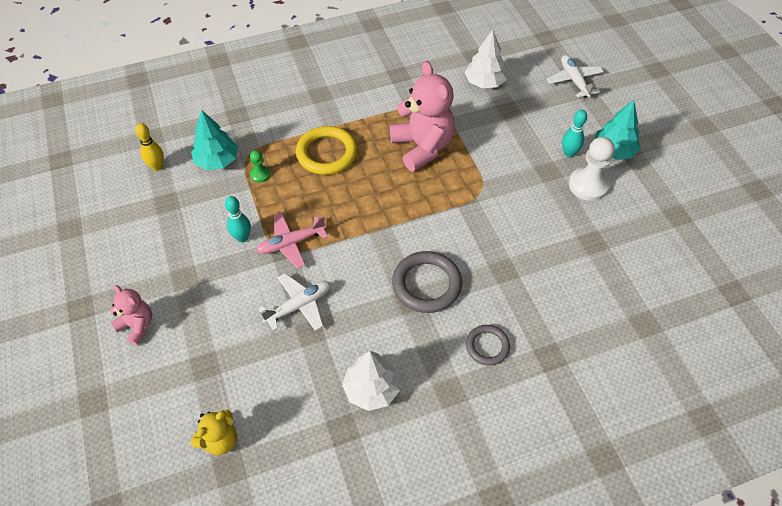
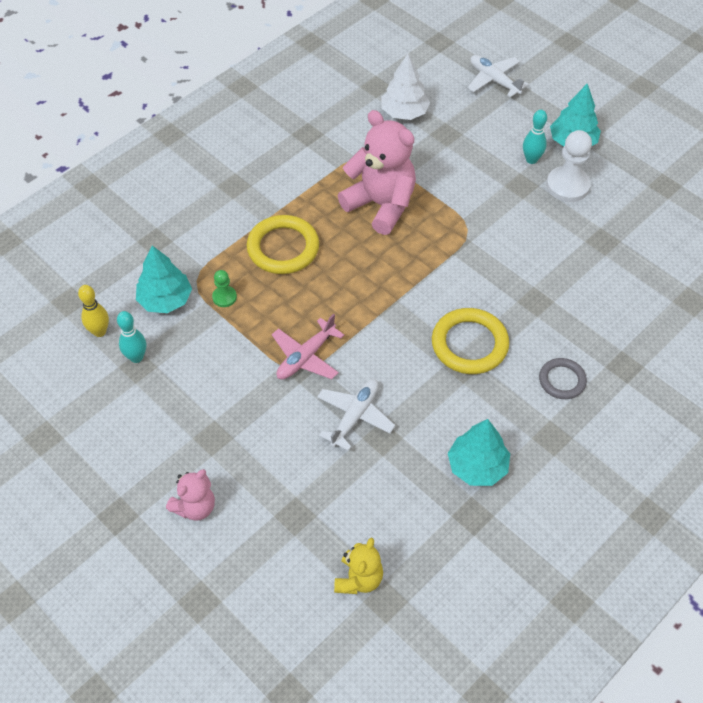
camera: 25 degrees left, 0 degrees up
(137, 326) = (195, 507): pink teddy bear -> pink teddy bear turned 120 degrees clockwise
(242, 237) = (249, 371): turquoise bowling pin -> turquoise bowling pin (136, 357)
(371, 389) = (477, 466): white tree -> turquoise tree
(426, 284) = (469, 344): grey ring -> yellow ring

